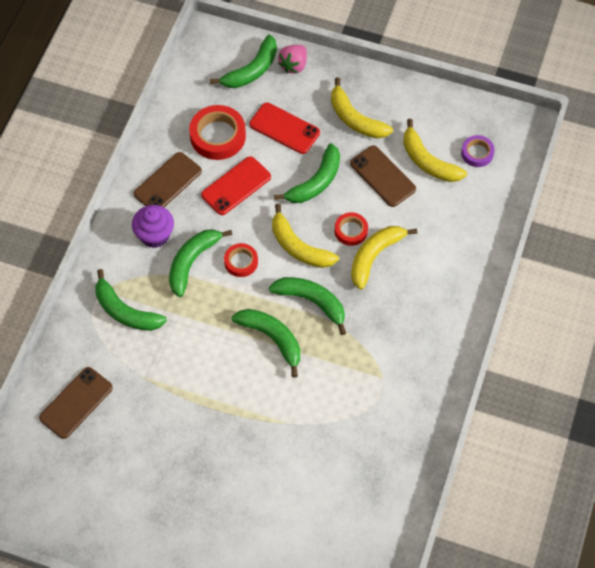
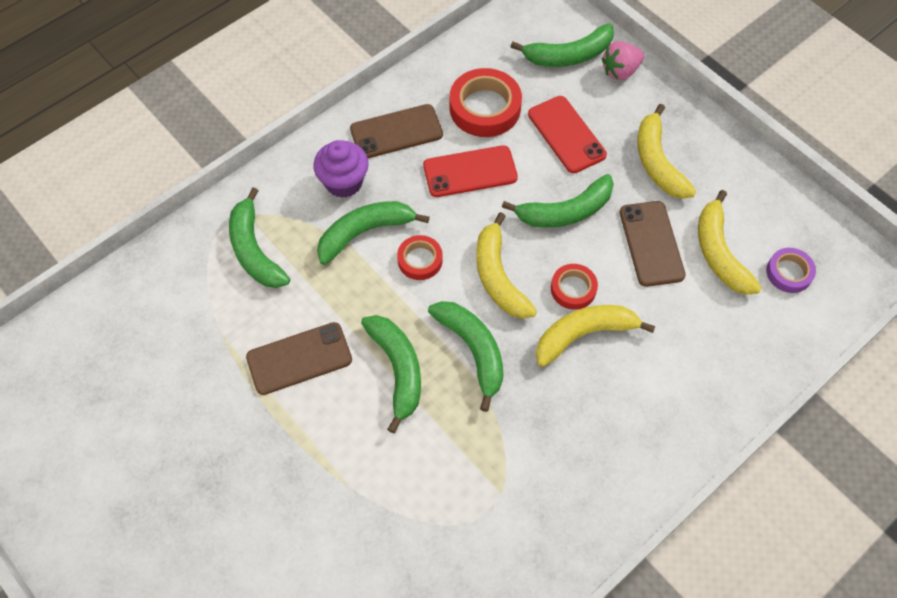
camera: 30 degrees right, 0 degrees up
(76, 403) = (130, 325): brown phone -> brown phone (299, 358)

